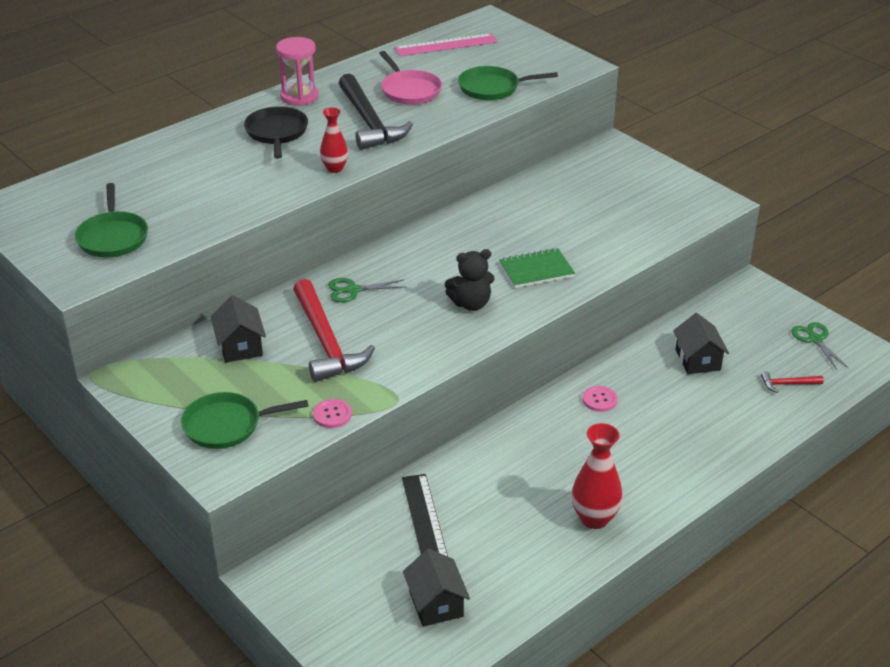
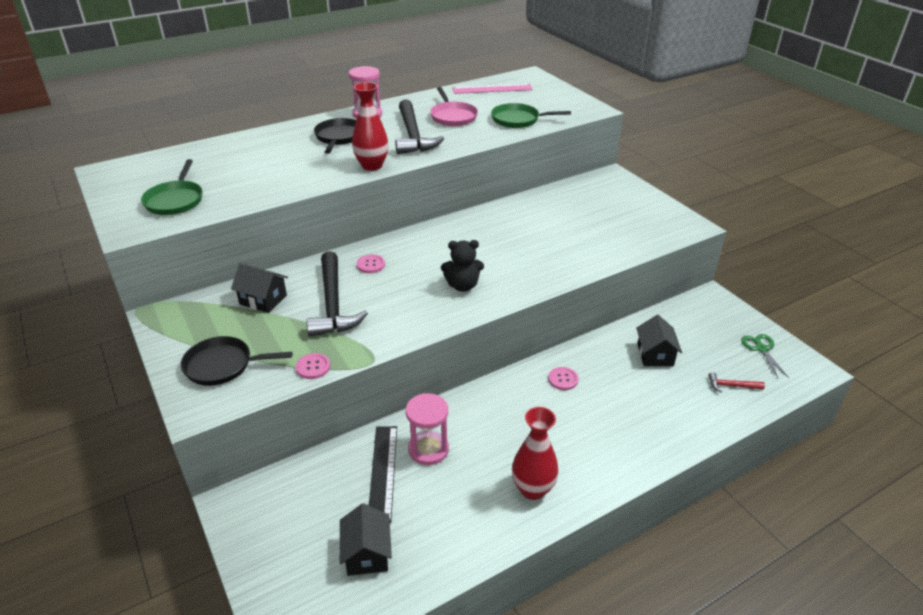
camera: 10 degrees right, 0 degrees up
(226, 425) = (222, 365): green pan -> black pan
(240, 346) = (263, 300): black house -> black house turned 60 degrees counterclockwise
(326, 342) = (333, 304): red hammer -> black hammer
(335, 168) = (372, 166): red vase -> red vase, size x1.57
(353, 290) = (370, 265): green scissors -> pink button
(468, 493) = (428, 449): none -> pink hourglass
(536, 270) = (525, 264): green notebook -> none

